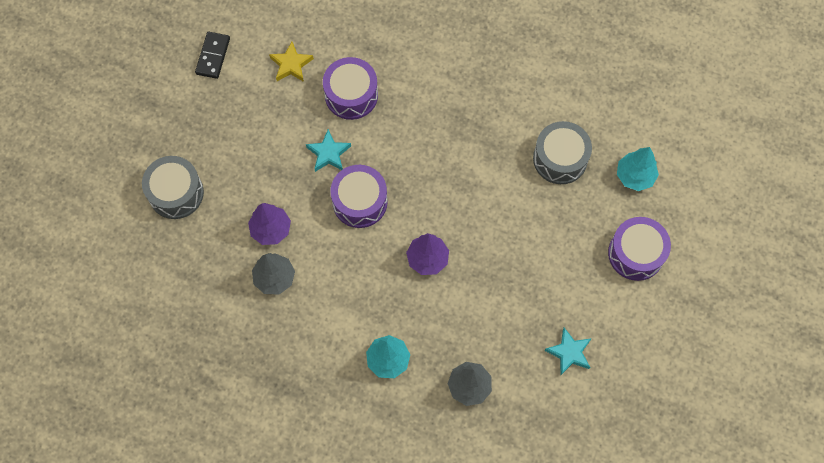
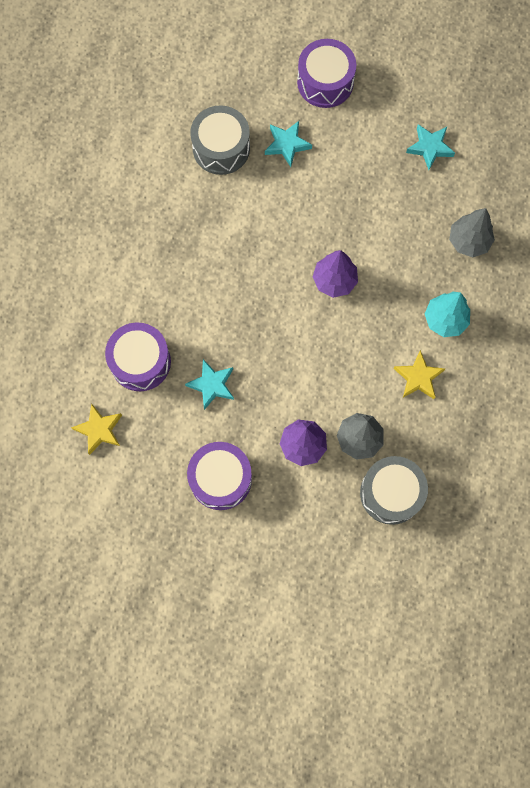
camera: 90 degrees left, 5 degrees up
(176, 193) = (259, 555): grey drum -> grey drum (391, 493)
(213, 56) = (84, 522): black domino -> none
(331, 333) = (418, 377): none -> yellow star
(360, 202) = (270, 350): purple drum -> purple drum (220, 479)
(566, 217) = (287, 144): none -> turquoise star
(635, 176) = (241, 78): turquoise tree -> none

